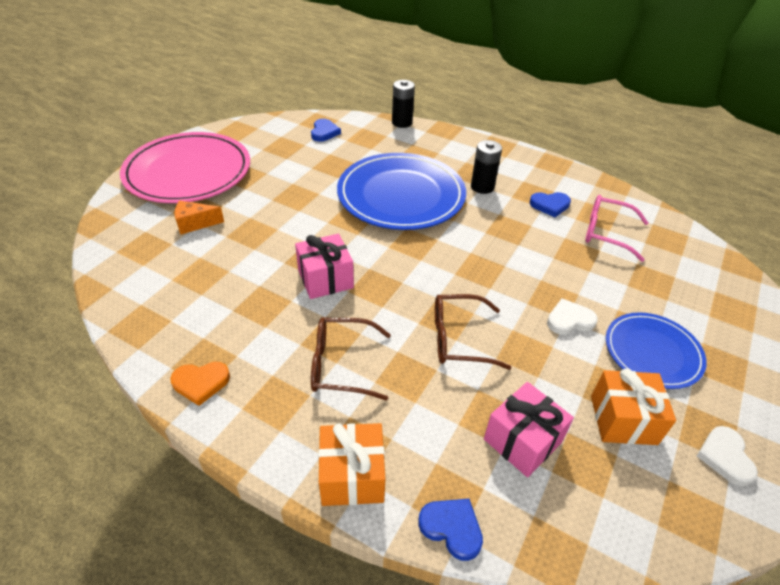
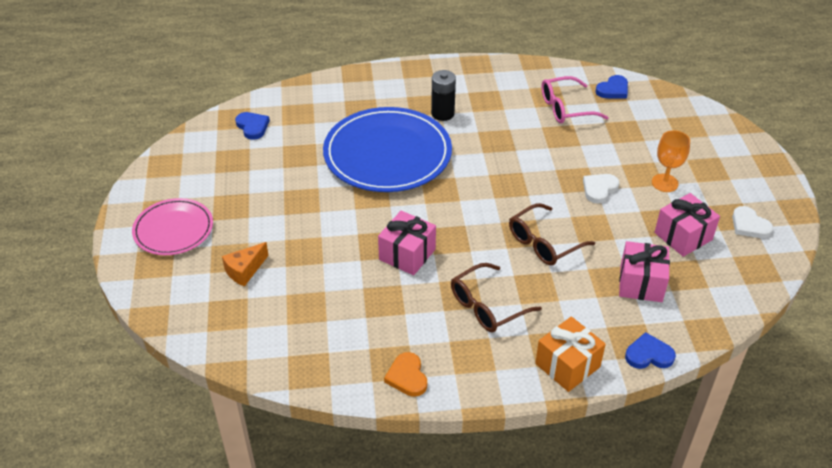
camera: 35 degrees left, 0 degrees up
(188, 172) = (173, 229): pink plate -> pink plate, size x0.57
(201, 383) = (407, 377): orange heart -> orange heart turned 120 degrees clockwise
(402, 122) = (312, 83): black battery -> none
(550, 205) = (507, 104): blue heart -> blue heart (613, 90)
(623, 420) = (683, 236): orange gift -> pink gift
(652, 352) = (665, 183): blue plate -> orange goblet

